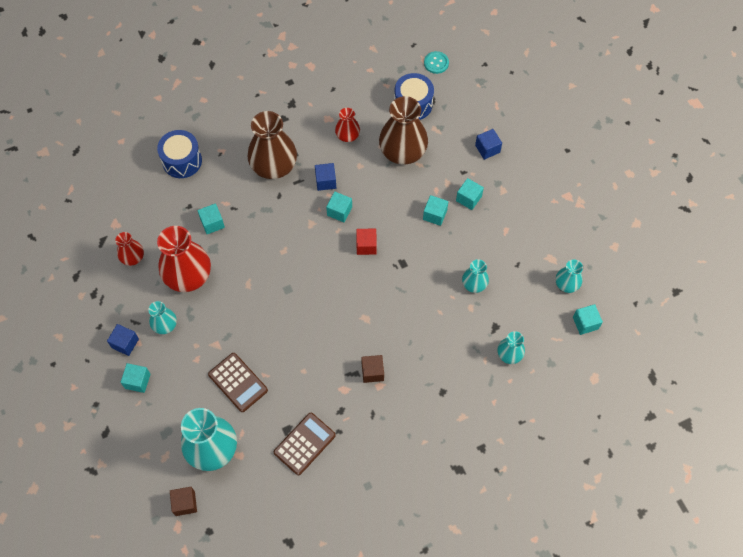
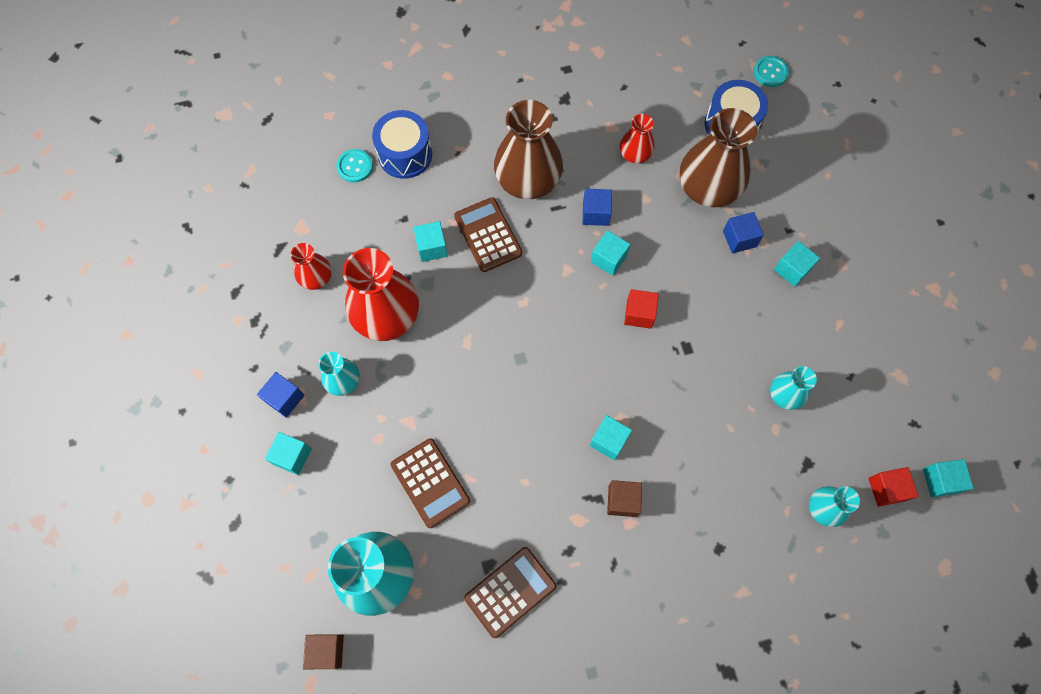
camera: 10 degrees right, 5 degrees up
(147, 175) = (355, 166): none -> turquoise button
(251, 208) = (488, 235): none -> brown calculator
(435, 215) = (741, 285): turquoise cube -> turquoise cube (609, 441)
(487, 149) = (827, 203): blue cube -> blue cube (739, 238)
(550, 334) = (886, 489): none -> red cube
(567, 284) = (919, 417): turquoise vase -> none

